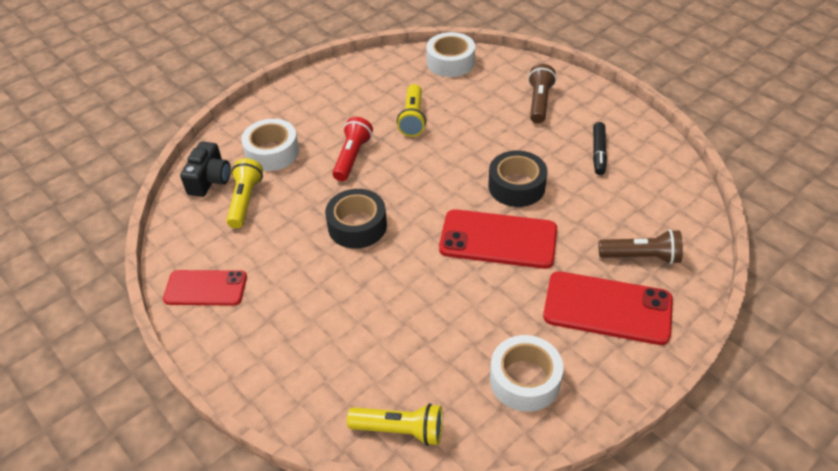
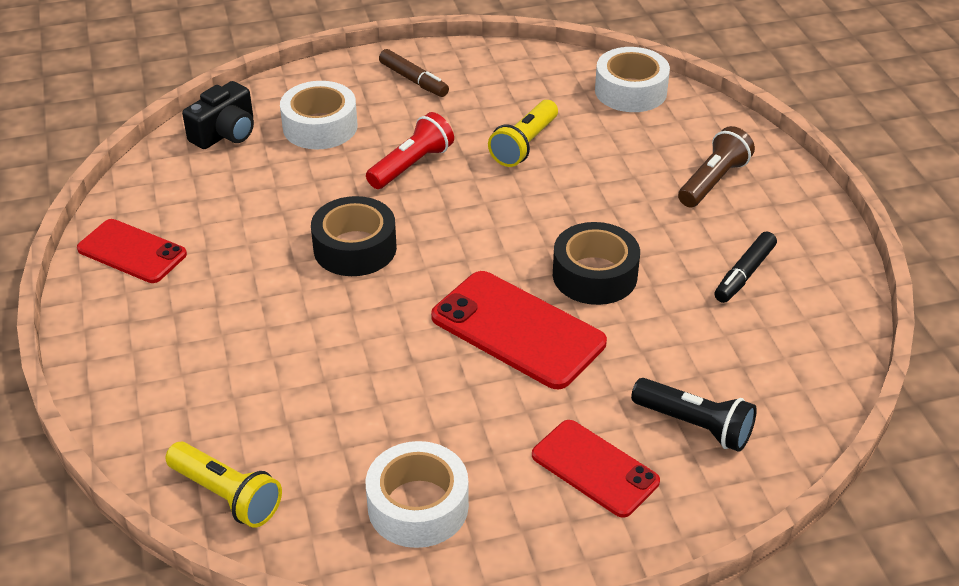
camera: 25 degrees right, 5 degrees down
(245, 200) = (247, 171): yellow flashlight -> none
(311, 100) = (413, 80): none -> brown marker
(607, 308) = (595, 468): red phone -> red phone, size x0.66
(641, 257) = (695, 426): brown flashlight -> black flashlight

